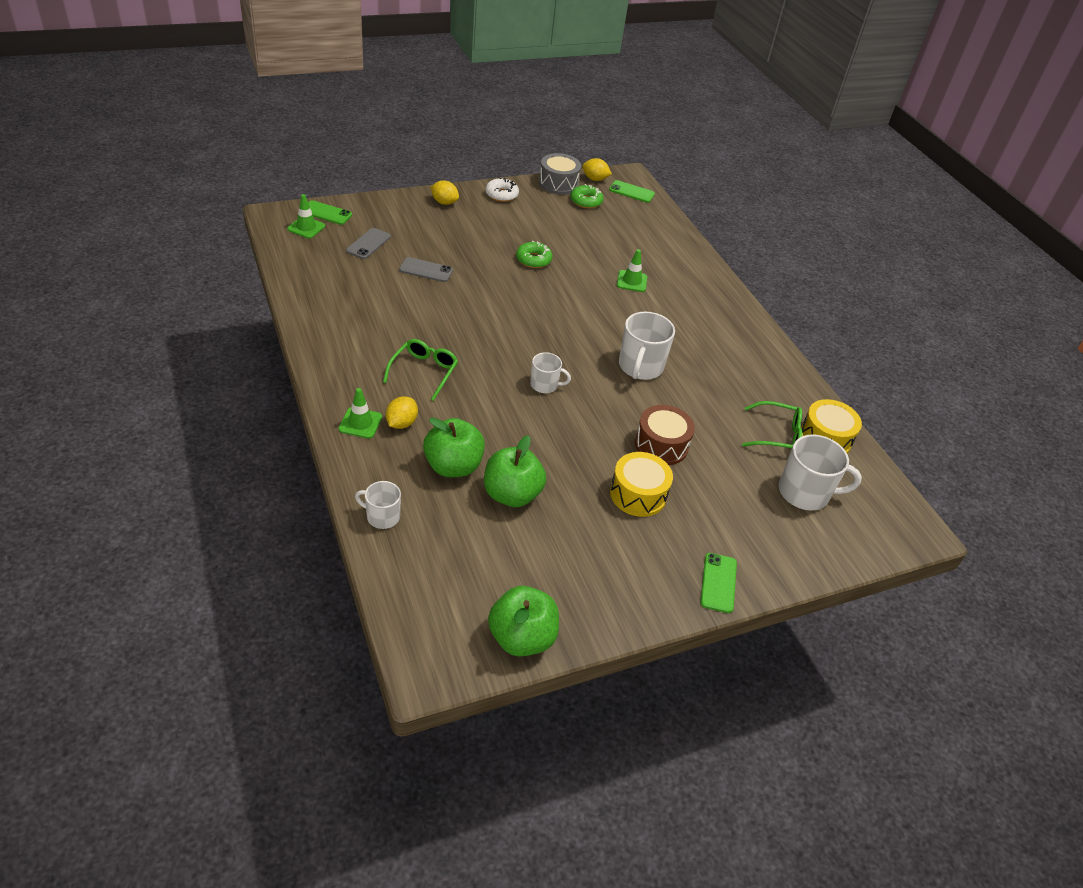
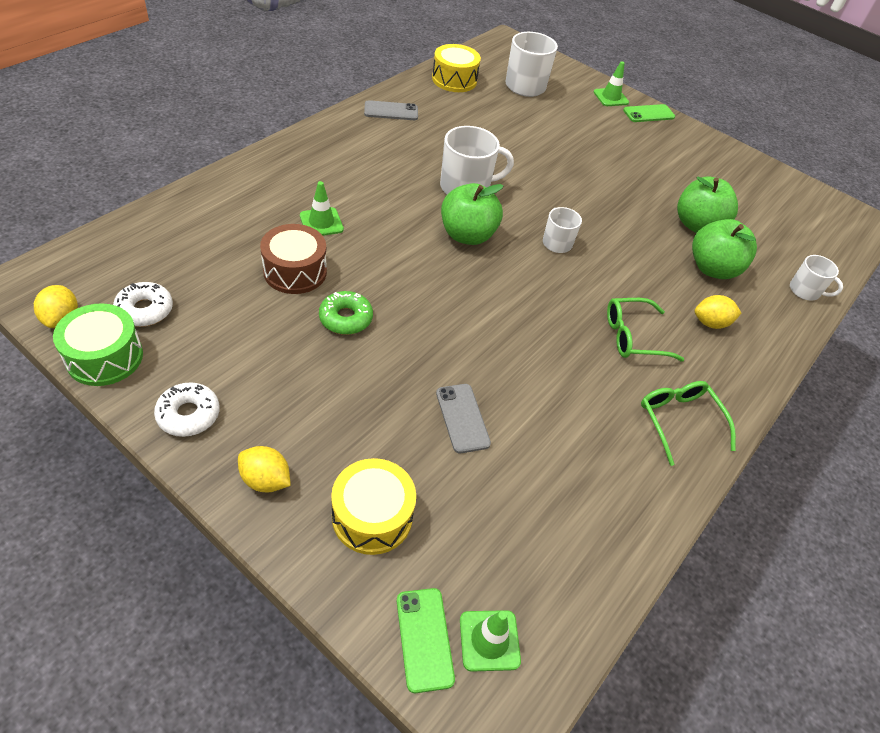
camera: 120 degrees left, 5 degrees up
(360, 423) = (744, 353): green traffic cone -> green traffic cone (610, 97)
(368, 244) = (459, 520): grey phone -> grey phone (391, 111)
(382, 516) = (805, 291): white mug -> white mug turned 45 degrees counterclockwise
(444, 202) = (265, 480): yellow lemon -> yellow lemon turned 60 degrees counterclockwise
(522, 638) = (792, 186): green apple -> green apple (467, 235)
(558, 184) = (105, 357): grey drum -> green drum
(586, 201) = (145, 310): green donut -> white donut
(631, 192) = (82, 270): green phone -> none
(638, 494) = (618, 160): yellow drum -> yellow drum (372, 516)
(661, 445) = (553, 158): brown drum -> brown drum (295, 271)
(777, 434) = (475, 102): green glasses -> green glasses (679, 421)

